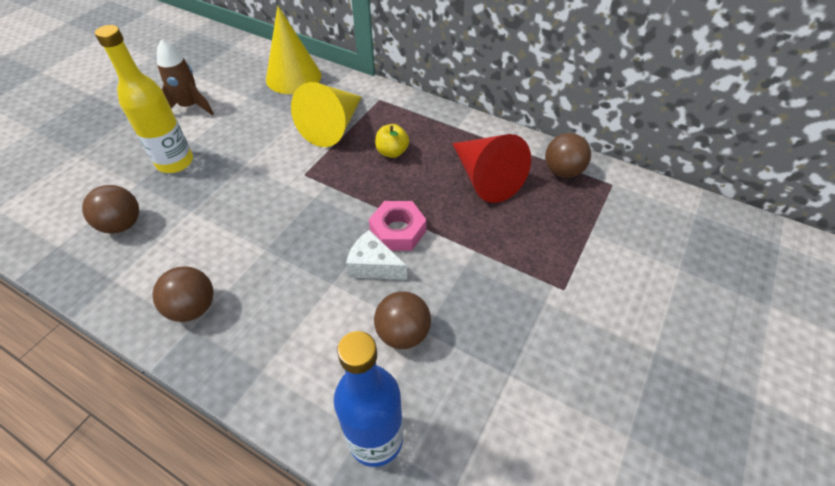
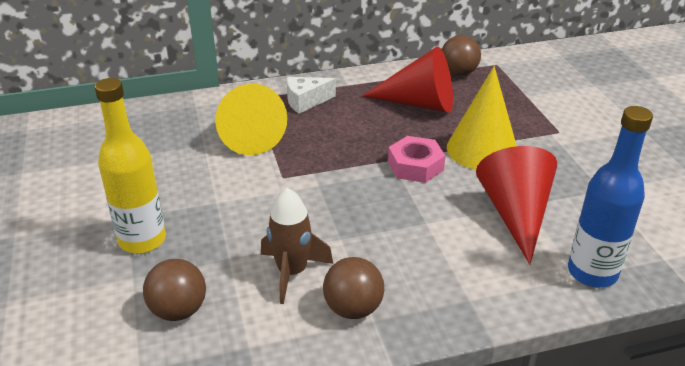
camera: 45 degrees left, 15 degrees down
(190, 106) = (73, 196): brown rocket -> brown rocket (292, 272)
(293, 77) = (144, 121): yellow cone -> yellow cone (482, 149)
(373, 266) = (435, 194): white cheese -> white cheese (305, 101)
(392, 152) = (327, 124): yellow apple -> none
(403, 333) = (515, 214): brown ball -> red cone

